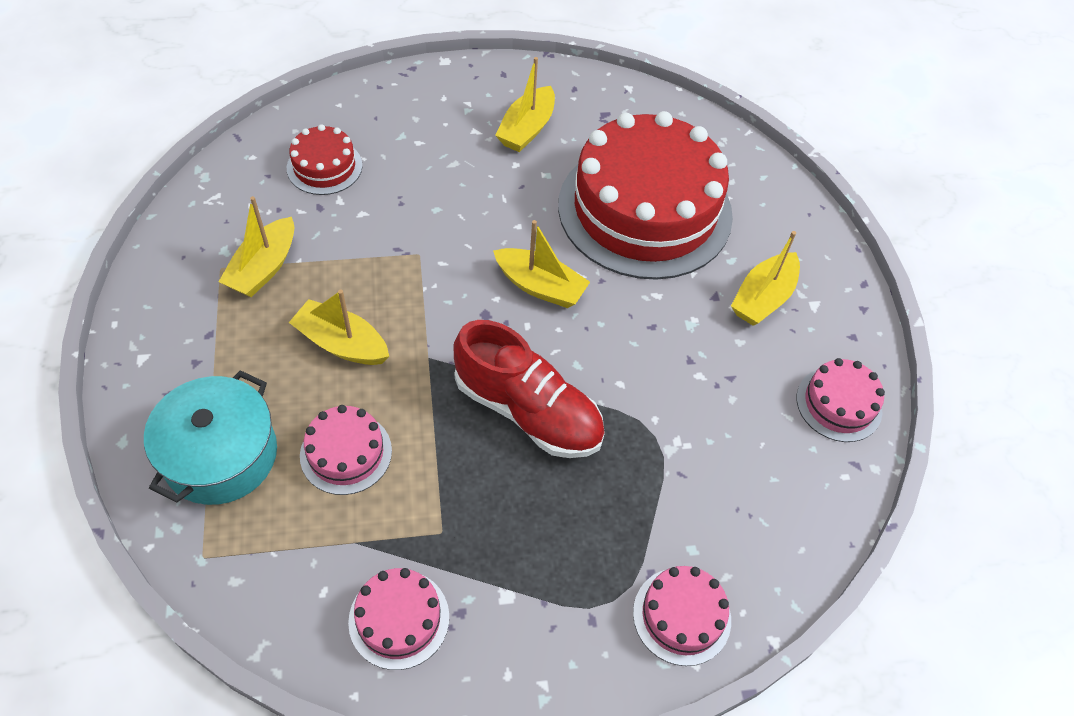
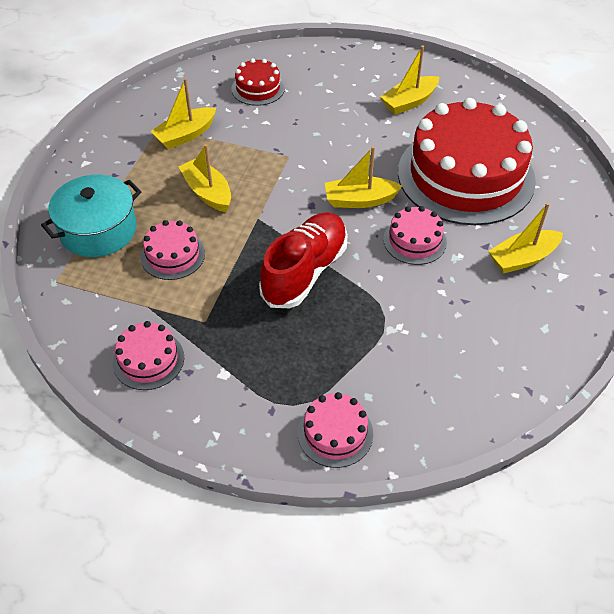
camera: 30 degrees right, 5 degrees down
(528, 411) = (305, 271): red shoe -> red shoe turned 120 degrees counterclockwise
(540, 286) = (359, 200): yellow boat -> yellow boat turned 120 degrees clockwise
(839, 404) = (540, 346): pink cake -> pink cake (415, 240)

